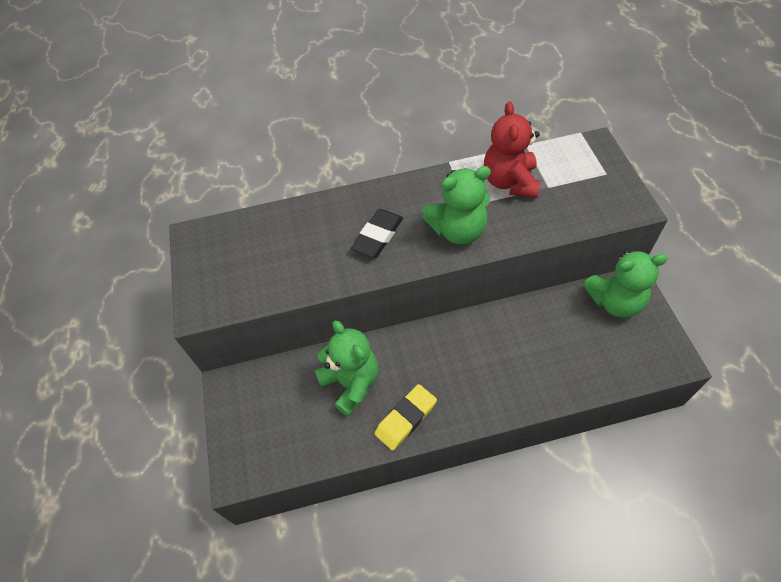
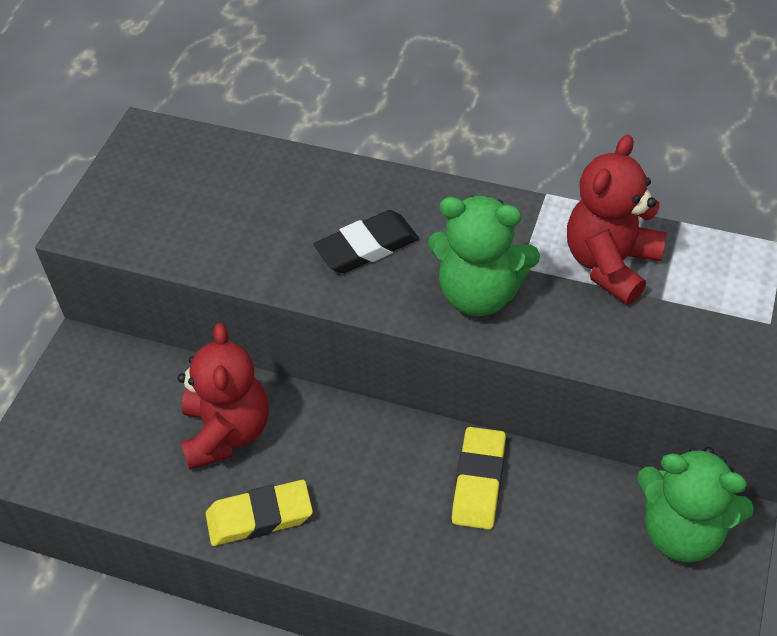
camera: 30 degrees right, 5 degrees down
(351, 383) = (227, 432): green teddy bear -> red teddy bear
(503, 332) = (479, 481): none -> yellow eraser

